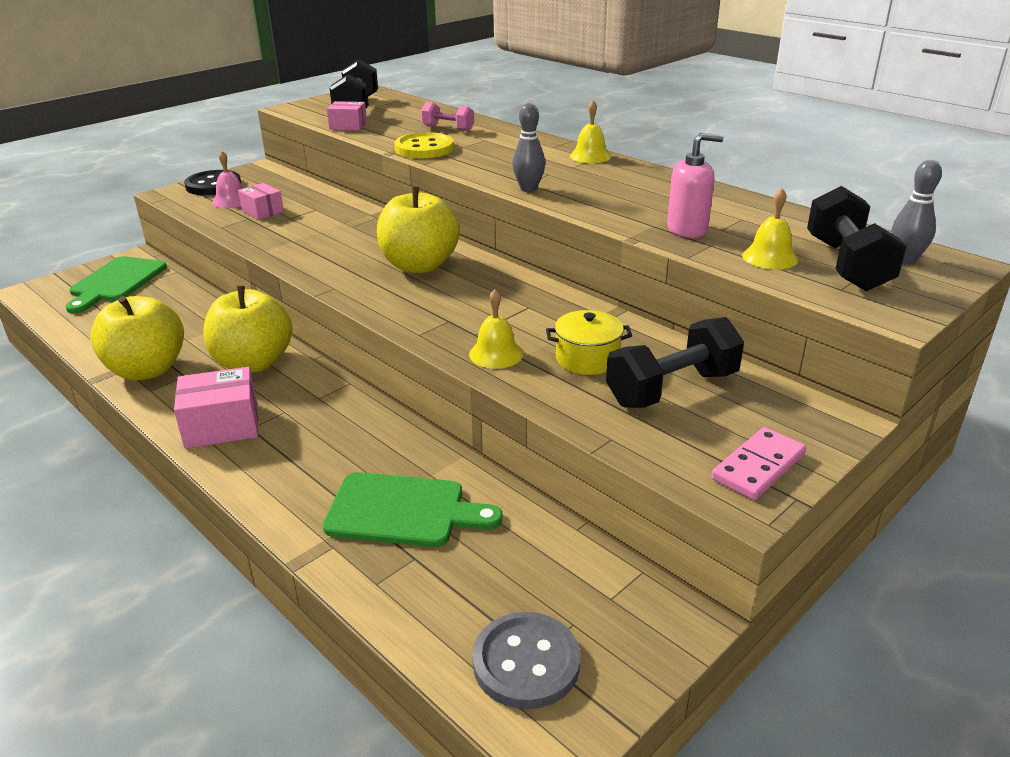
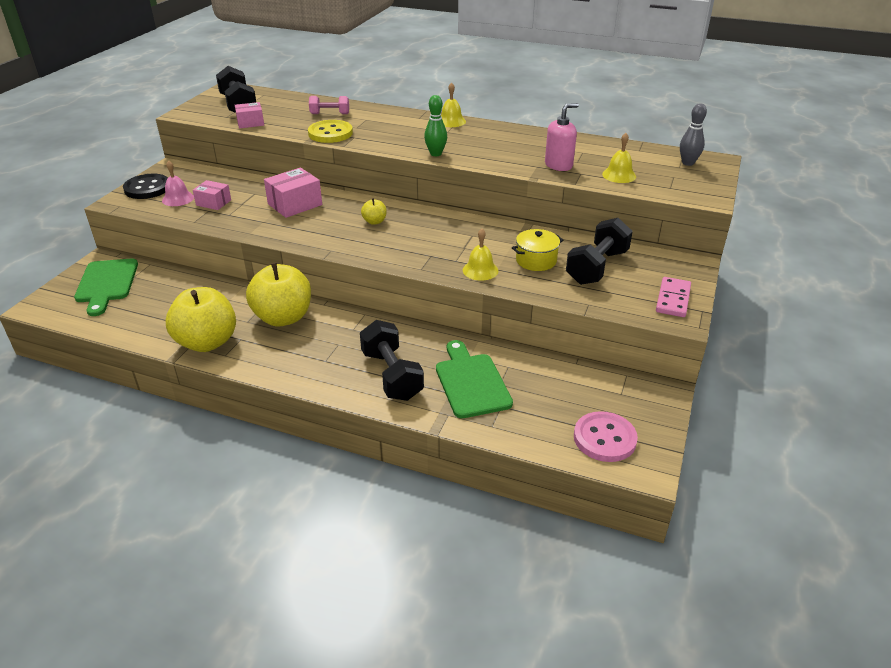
camera: 25 degrees left, 5 degrees up
(222, 425) = (303, 364): pink box -> pink box (295, 204)
(403, 511) = (471, 382): green cutting board -> green cutting board turned 90 degrees counterclockwise
(419, 265) = (374, 221): yellow apple -> yellow apple, size x0.43
(526, 662) = (604, 438): grey button -> pink button
(528, 189) = (436, 154): grey bowling pin -> green bowling pin
(847, 265) = (662, 172): black dumbbell -> black dumbbell (392, 375)

